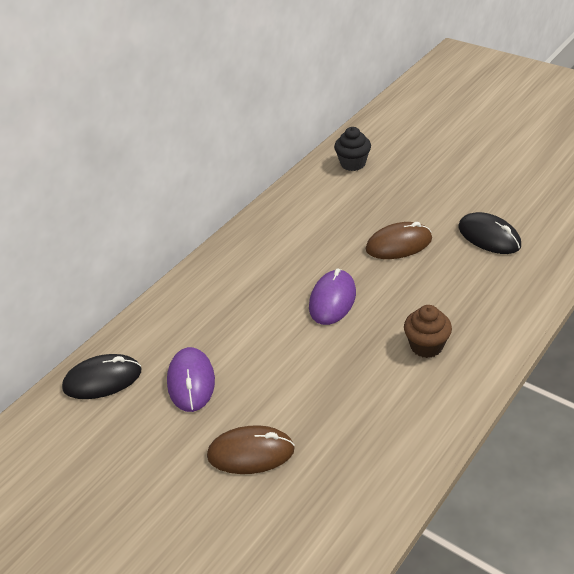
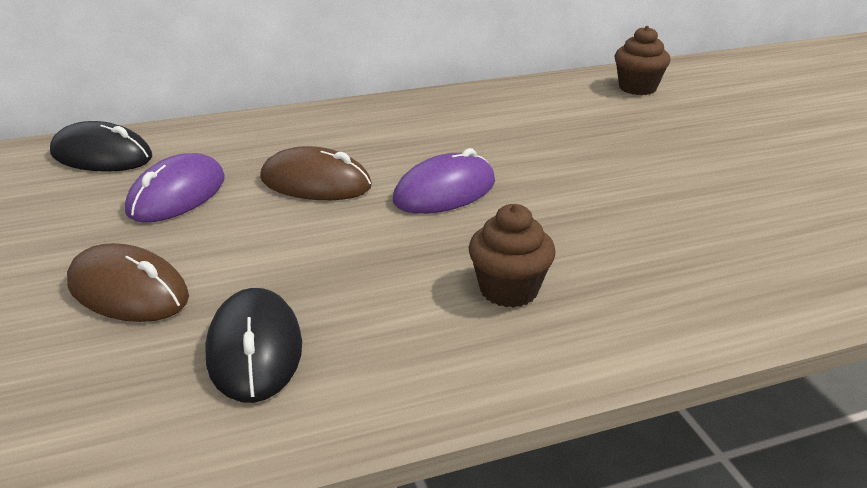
camera: 30 degrees right, 10 degrees down
(353, 164) = (637, 88): black cupcake -> brown cupcake
(398, 244) = (605, 174): brown mouse -> brown mouse (315, 183)
(489, 236) = (757, 214): black mouse -> black mouse (254, 349)

